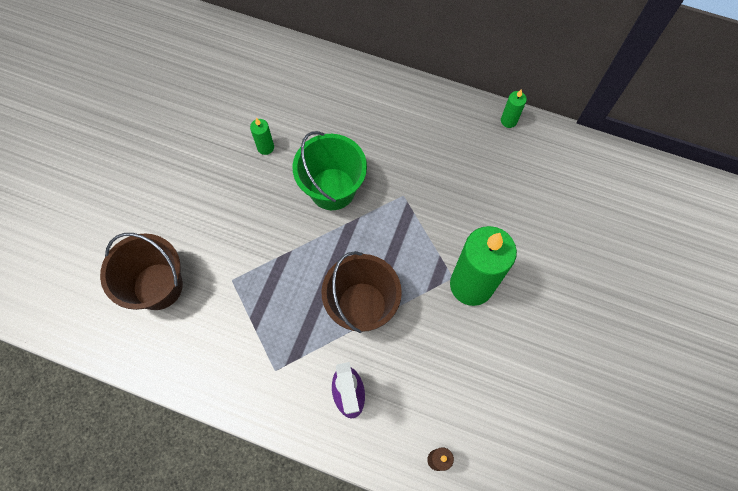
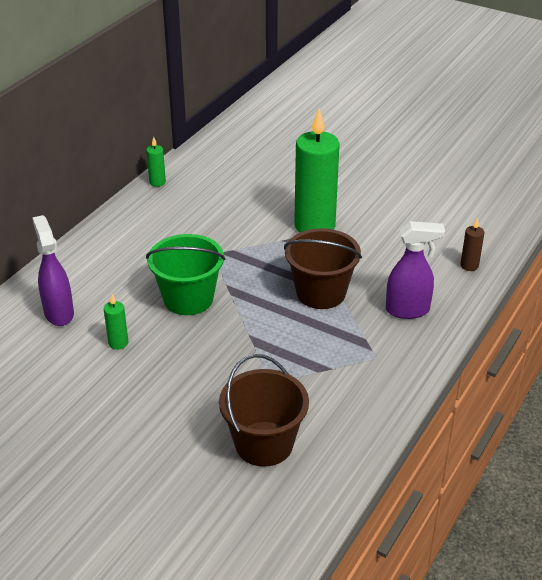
camera: 80 degrees left, 30 degrees down
(296, 93) = (59, 313): none -> purple spray bottle

